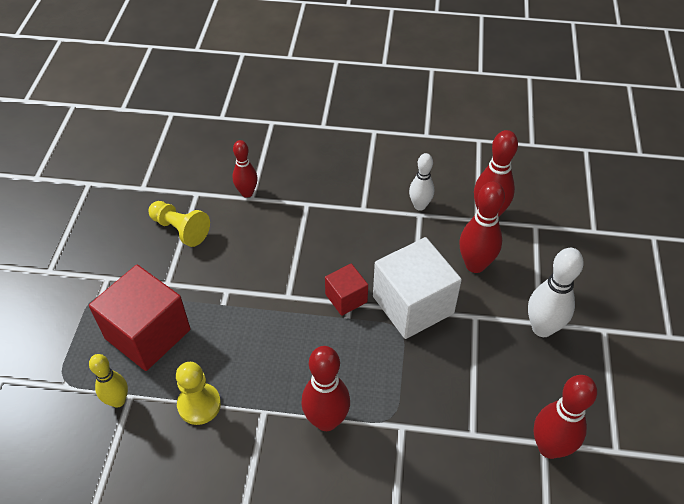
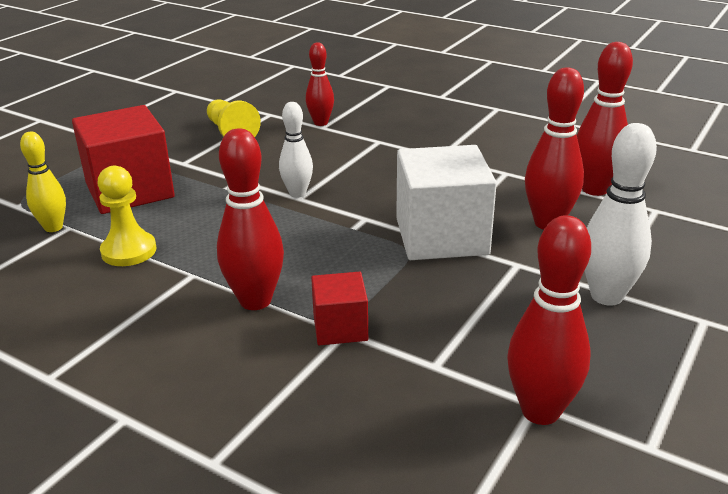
camera: 25 degrees right, 20 degrees down
(346, 298) = (364, 213): red cube -> red cube (340, 328)
(419, 206) = (510, 166): white bowling pin -> white bowling pin (297, 193)

